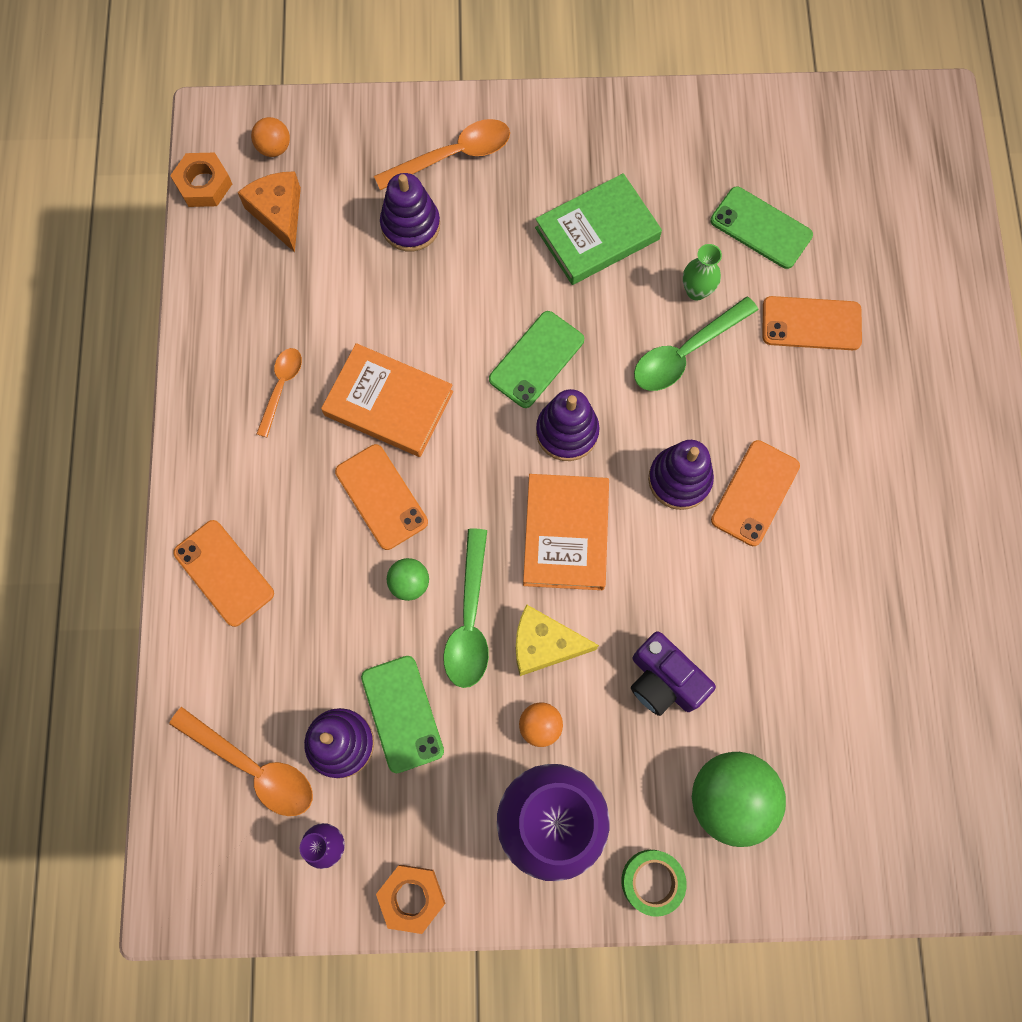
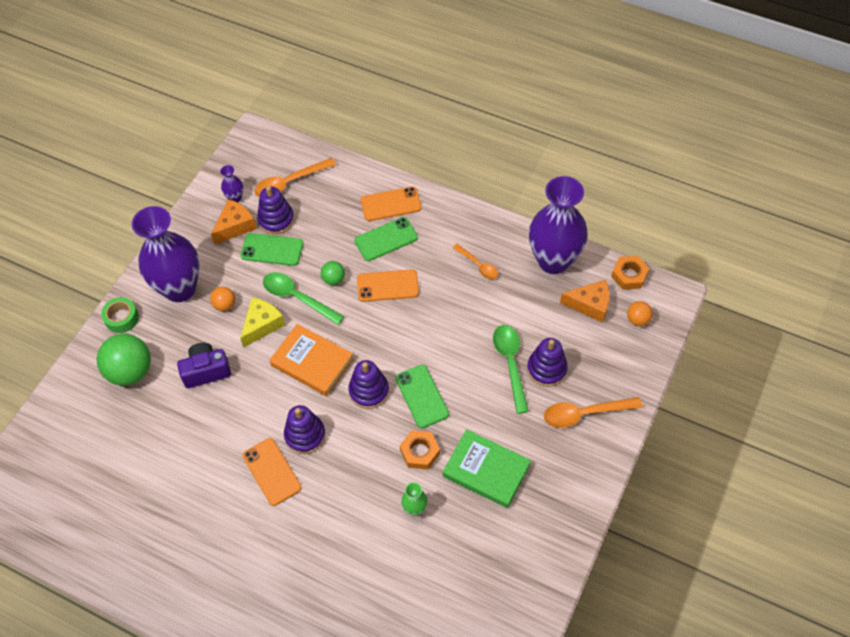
camera: 120 degrees right, 15 degrees down
(224, 289) = (553, 261): none -> purple vase
(386, 806) = (235, 226): none -> orange cheese
(388, 403) = (439, 311): orange book -> none
(411, 897) = (189, 220): orange nut -> orange nut (420, 452)
(453, 156) = (584, 414): orange spoon -> orange spoon turned 75 degrees clockwise
(597, 233) = (486, 470): green book -> green book turned 60 degrees counterclockwise
(685, 352) = (378, 480): green spoon -> green spoon (510, 363)
(761, 228) = (436, 574): green phone -> green phone (386, 239)
(811, 324) = (353, 566): orange phone -> none

